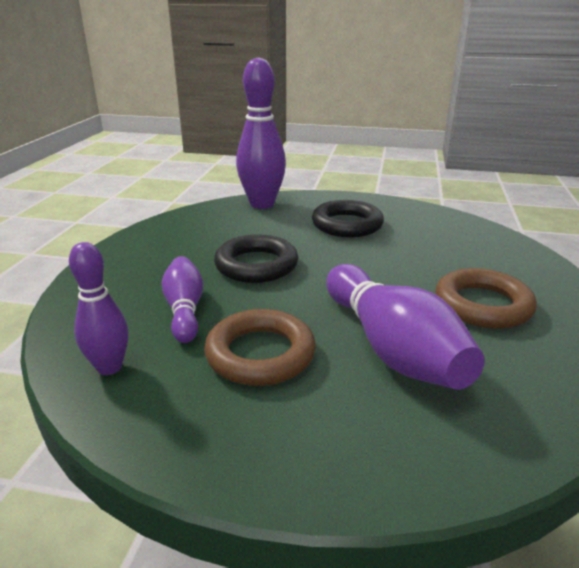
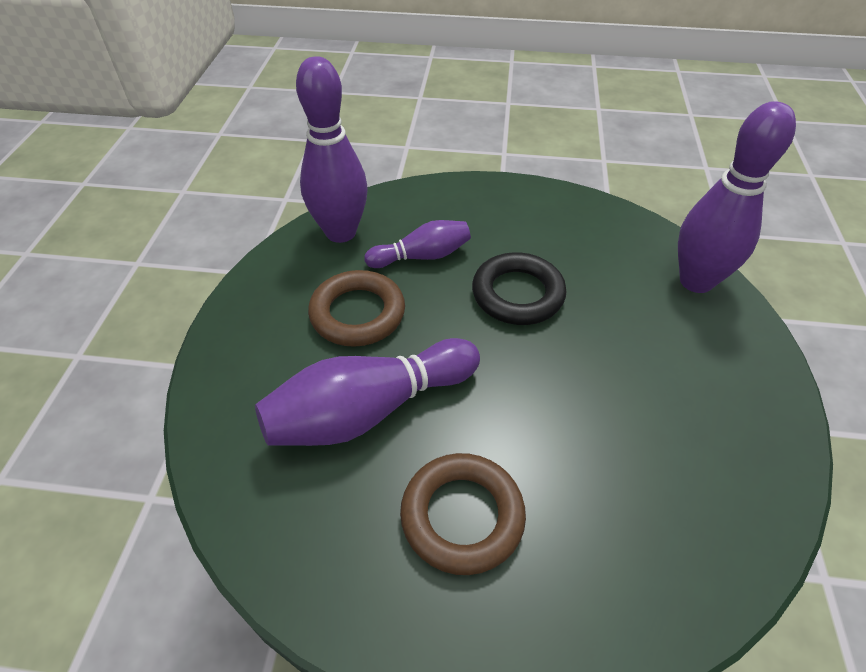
camera: 85 degrees right, 20 degrees up
(109, 367) = (341, 232): purple bowling pin -> purple bowling pin, size x1.72
(347, 225) = (664, 376): black ring -> none

